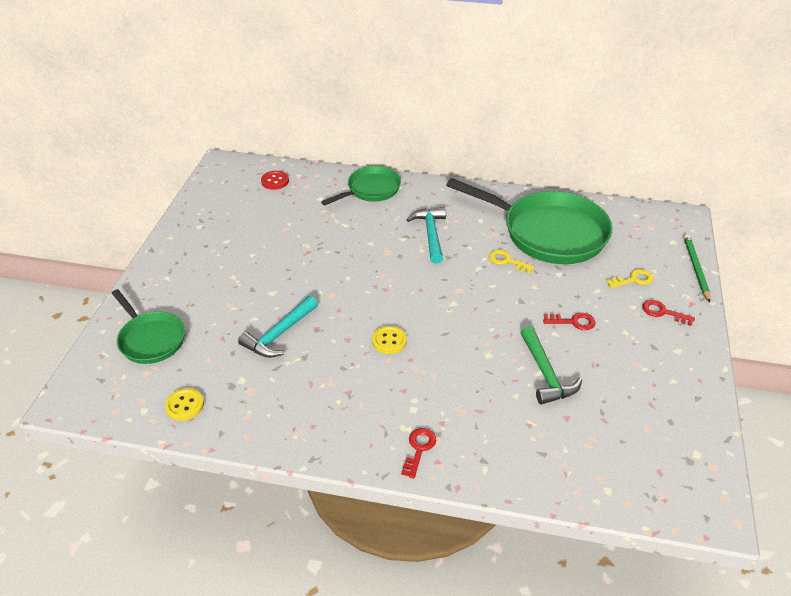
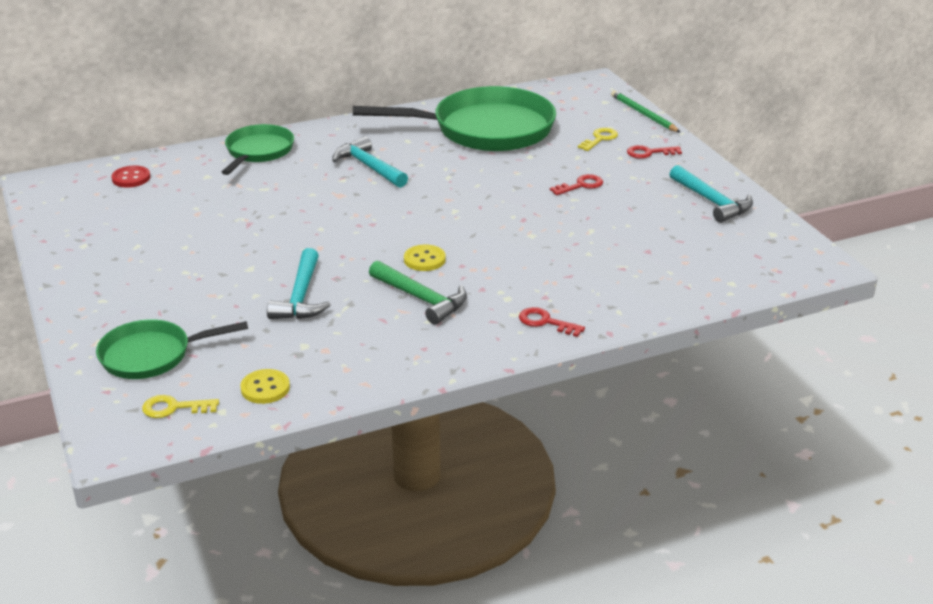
camera: 35 degrees left, 10 degrees down
(150, 339) = (151, 355): green pan -> green pan turned 150 degrees clockwise
(419, 449) = (545, 322): red key -> red key turned 45 degrees counterclockwise
(507, 261) = (470, 163): yellow key -> yellow key (174, 408)
(545, 374) = (597, 229): green hammer -> green hammer (421, 299)
(671, 391) = (711, 202): none -> turquoise hammer

